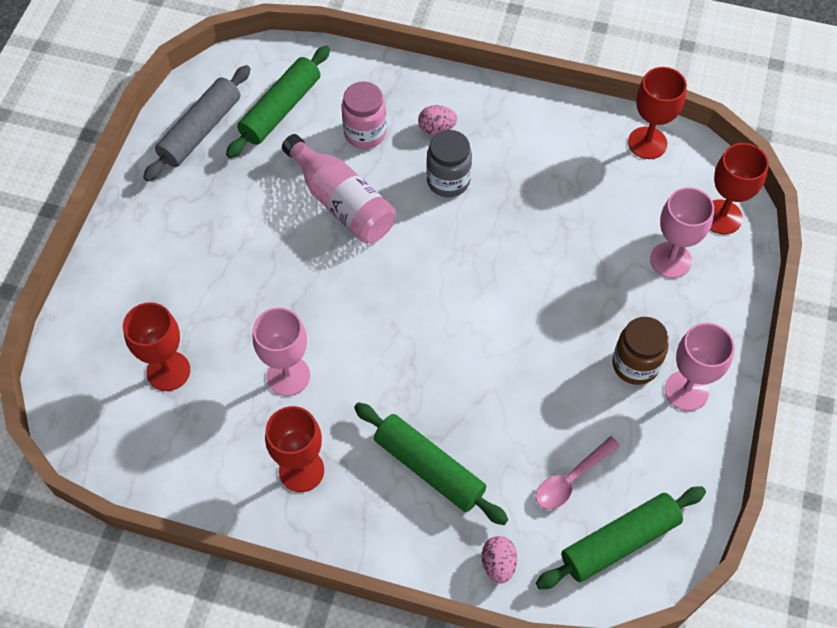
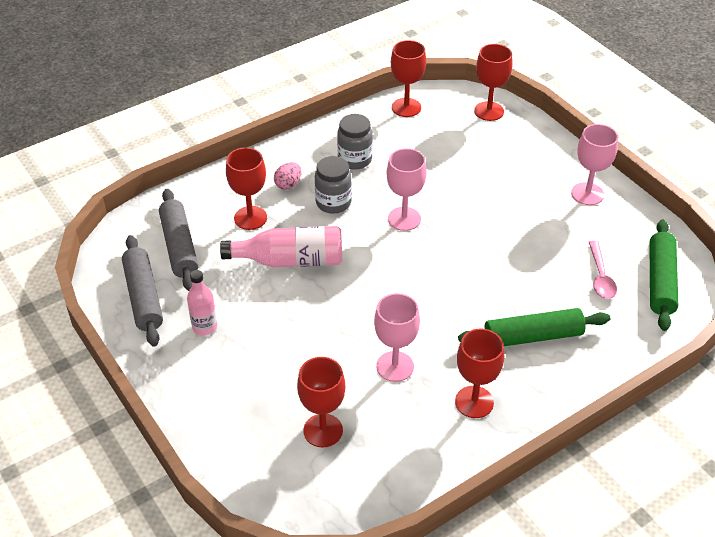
camera: 50 degrees left, 15 degrees down
(207, 199) = (204, 327): none -> pink bottle
(280, 109) = (179, 246): green rolling pin -> grey rolling pin
(365, 133) = (250, 218): pink jar -> red goblet
(498, 564) = (629, 344): pink egg -> none
(525, 155) = (355, 159): none -> grey jar
(635, 365) = (550, 203): brown jar -> none
(670, 260) = (495, 147): pink goblet -> pink goblet (404, 219)

